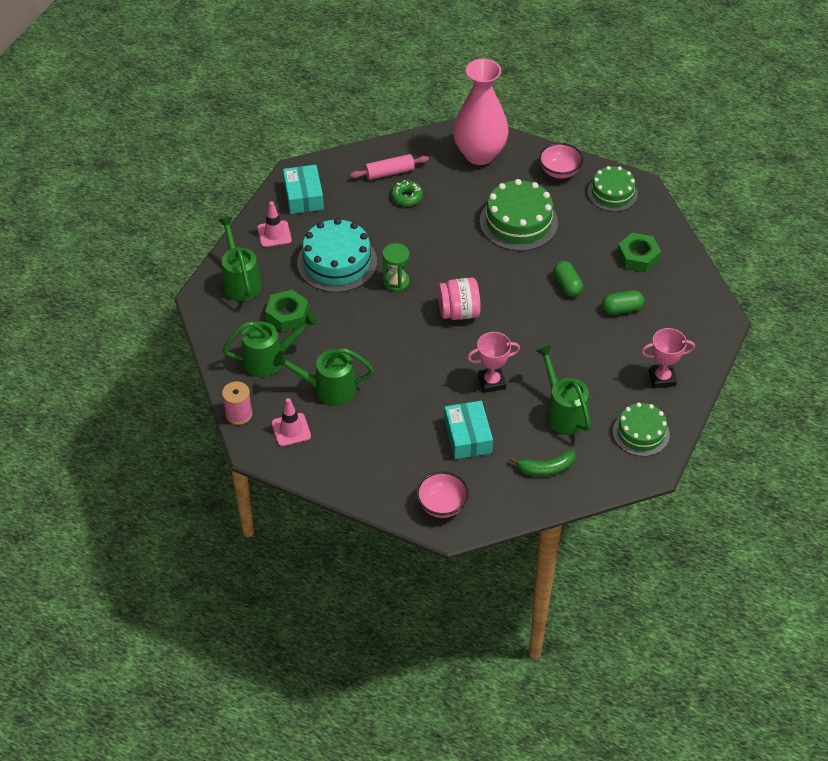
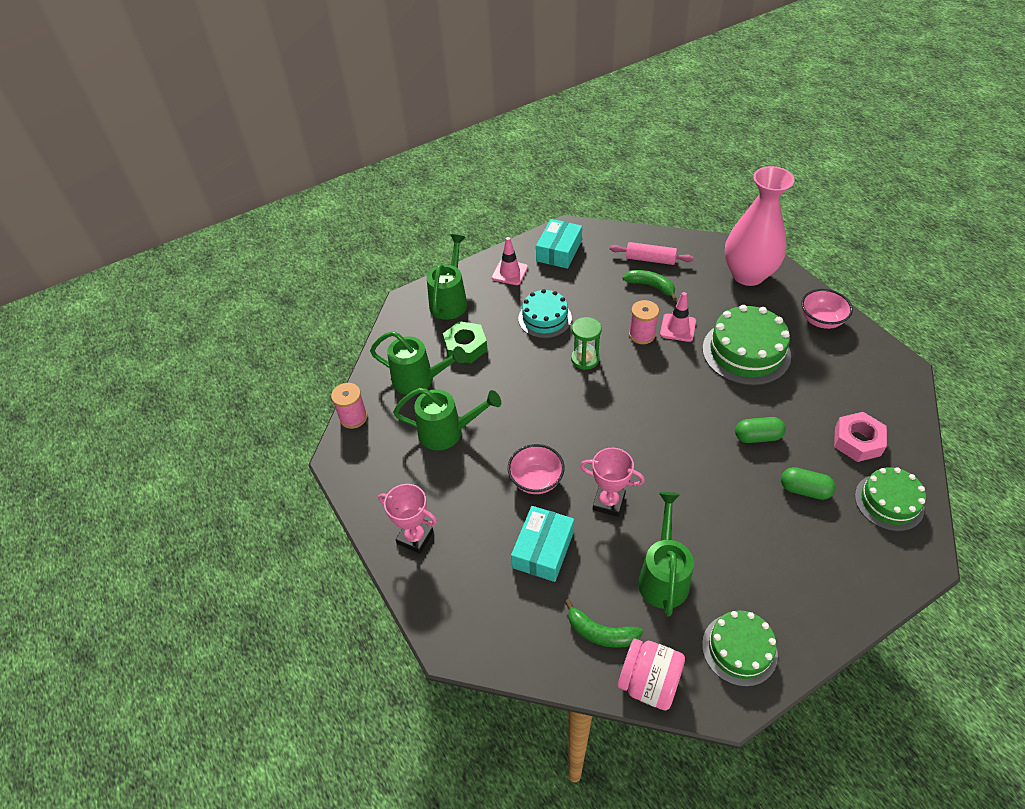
camera: 35 degrees right, 0 degrees up
(291, 430) = (384, 455): pink traffic cone -> pink traffic cone (677, 328)
(328, 389) = (447, 432): green watering can -> green watering can turned 150 degrees clockwise
(337, 262) = (545, 318): turquoise cake -> turquoise cake, size x0.65
(407, 197) = (651, 286): green donut -> green banana
(428, 242) = (642, 335): none -> pink spool
(442, 505) = (462, 613): pink bowl -> pink bowl (536, 480)
(459, 312) = (625, 414): pink jar -> pink jar (649, 682)
(567, 285) = (757, 437): green capsule -> green capsule turned 75 degrees clockwise
(612, 193) = (867, 363): green cake -> green cake (889, 502)
(638, 257) = (857, 441): green nut -> pink nut
(662, 378) = (805, 594): pink trophy -> pink trophy (415, 537)

